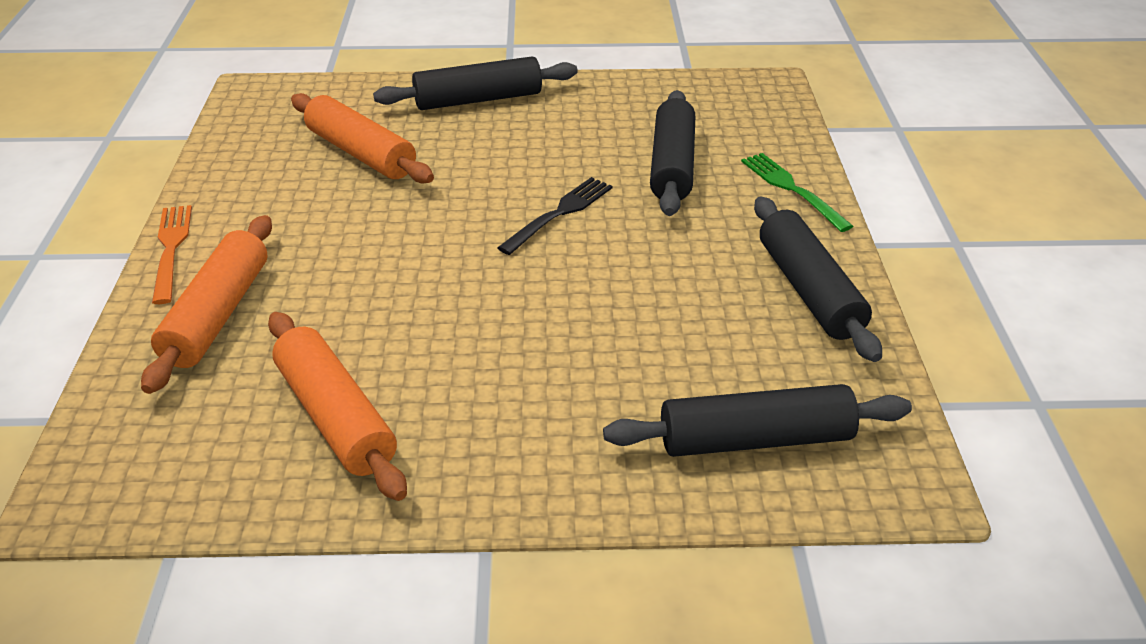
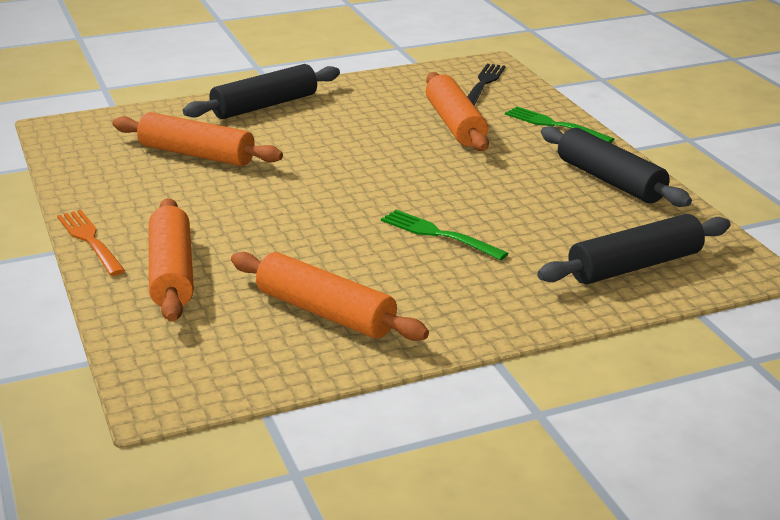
camera: 20 degrees left, 10 degrees down
(544, 328) = (439, 234): none -> green fork
(559, 213) = (393, 166): black fork -> black fork (484, 83)
(672, 165) = (455, 124): black rolling pin -> orange rolling pin

